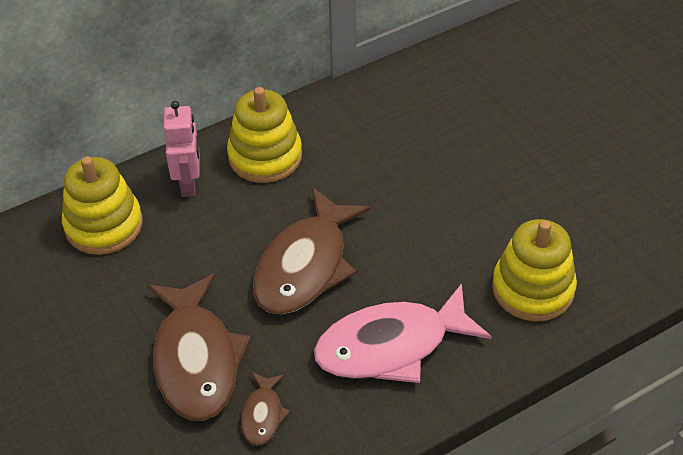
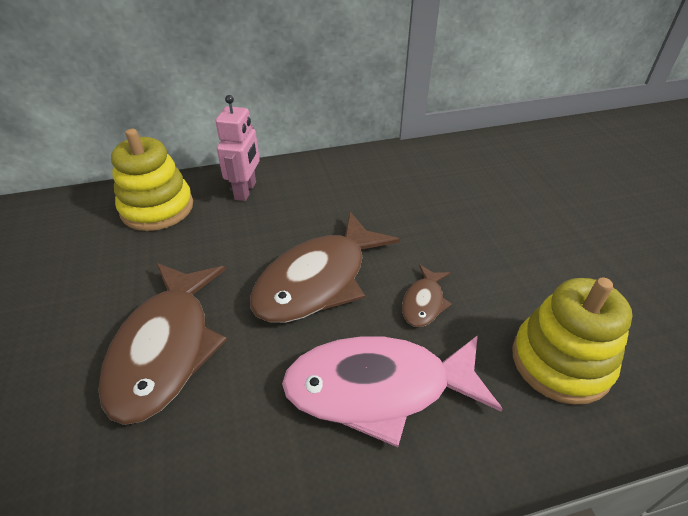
camera: 15 degrees right, 5 degrees down
(263, 414) = (201, 434): brown fish -> brown fish (424, 302)
(265, 156) = (320, 183): yellow stacking toy -> none

